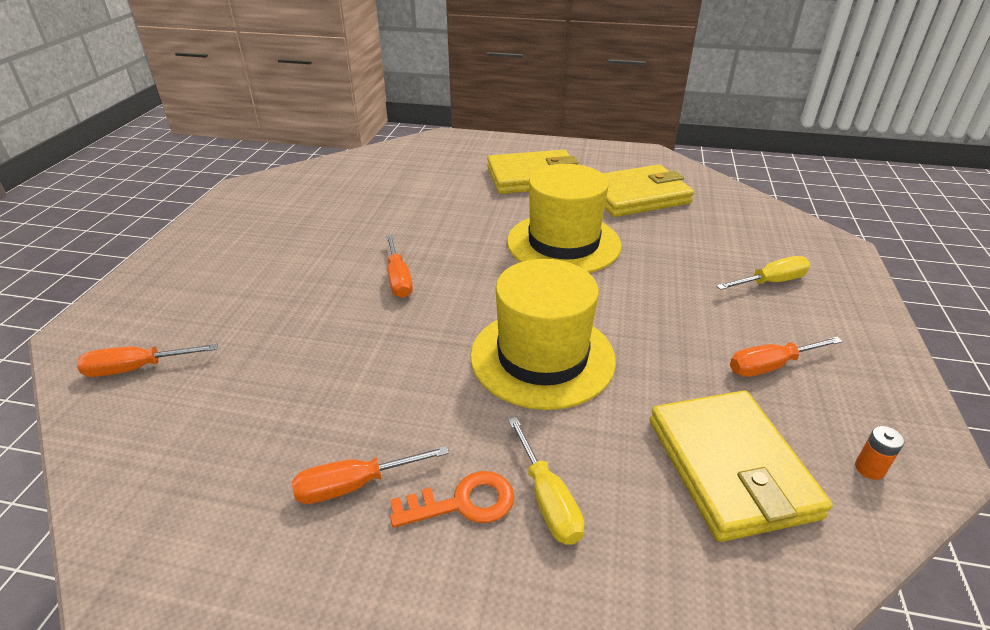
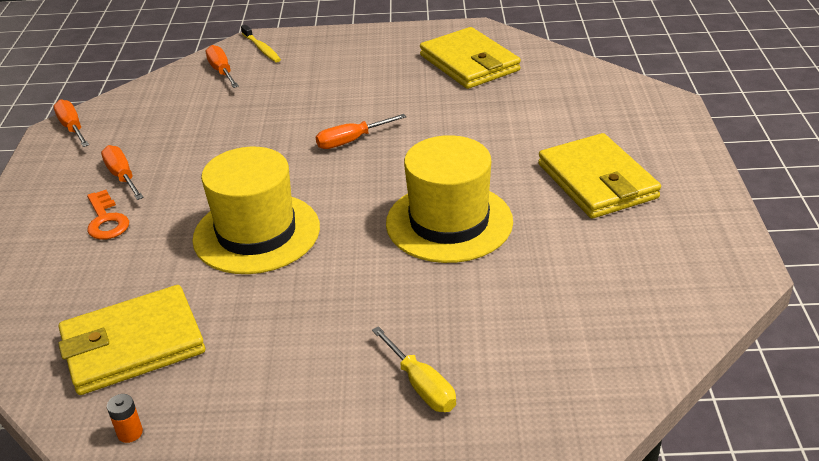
camera: 80 degrees right, 0 degrees up
(112, 327) = (262, 48): none -> yellow toothbrush
(547, 499) = (107, 255): yellow screwdriver -> none
(636, 196) = (593, 267): yellow wallet -> yellow wallet (469, 63)
(771, 366) = (263, 376): orange screwdriver -> orange screwdriver (72, 128)

